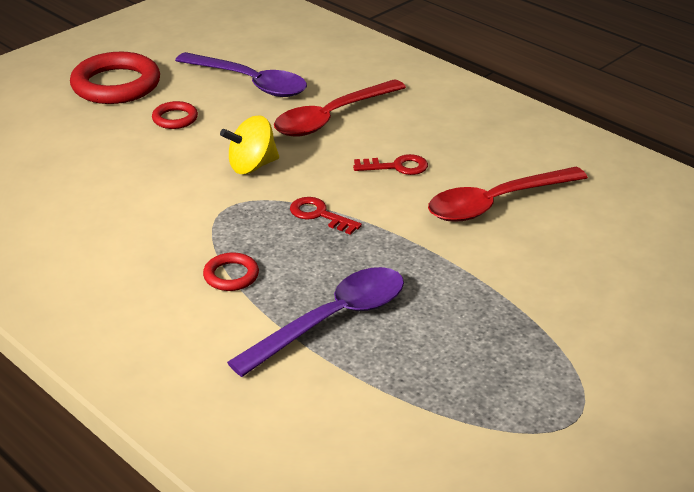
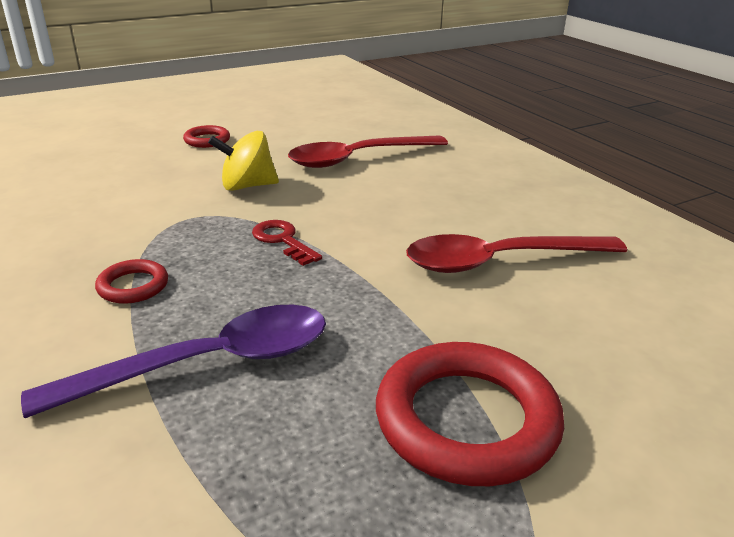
camera: 15 degrees right, 5 degrees down
(116, 85) = (179, 111): red ring -> red ring (466, 420)
(250, 83) = (299, 124): purple spoon -> none
(396, 167) = (399, 208): red key -> none

